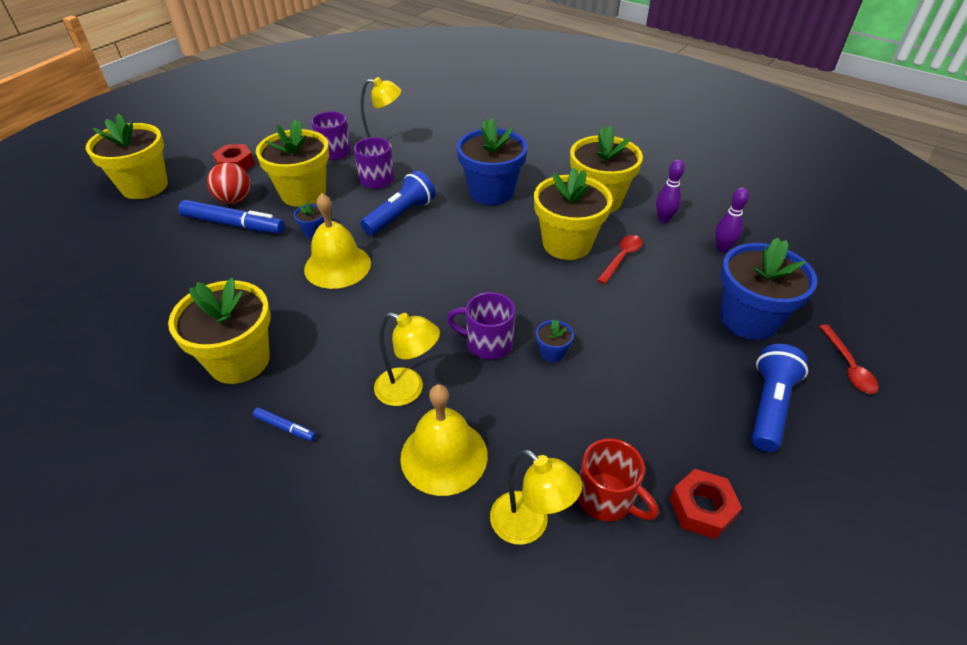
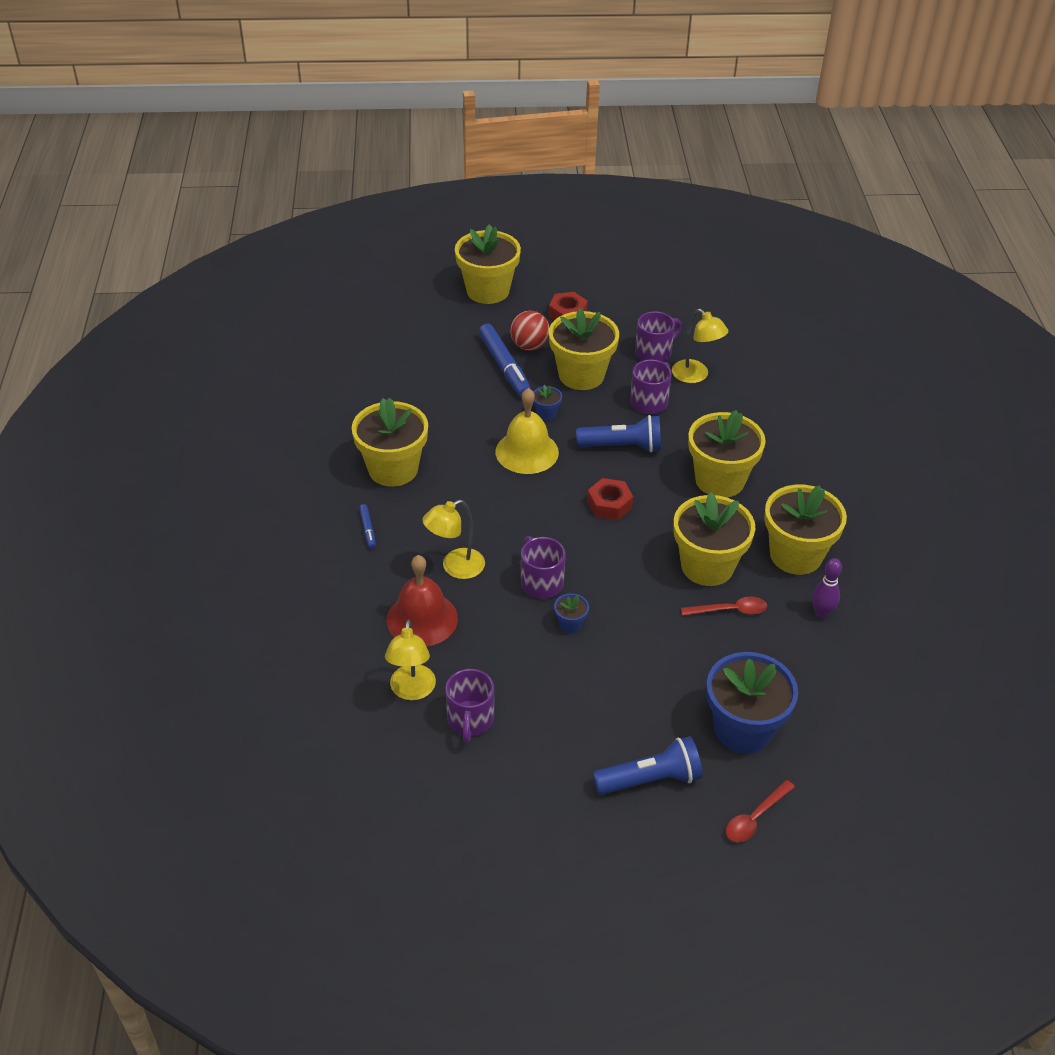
camera: 50 degrees right, 0 degrees up
(408, 390) = (455, 567): yellow lamp -> yellow lamp turned 75 degrees clockwise
(444, 456) = (422, 619): yellow bell -> red bell
(491, 192) = (719, 480): blue flower pot -> yellow flower pot
(607, 498) = (470, 720): red mug -> purple mug
(701, 508) = (510, 775): red nut -> red nut (609, 504)
(722, 248) = (826, 673): purple bowling pin -> none

